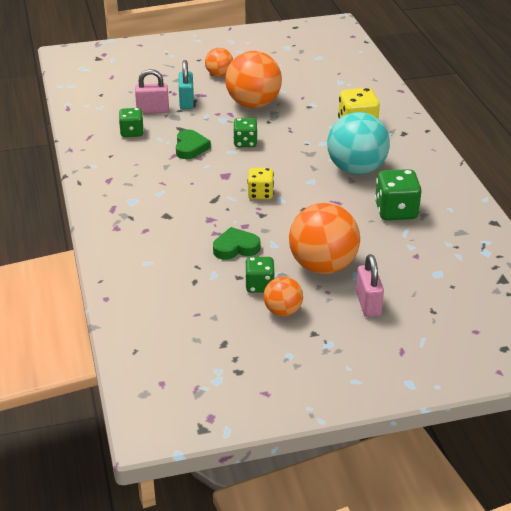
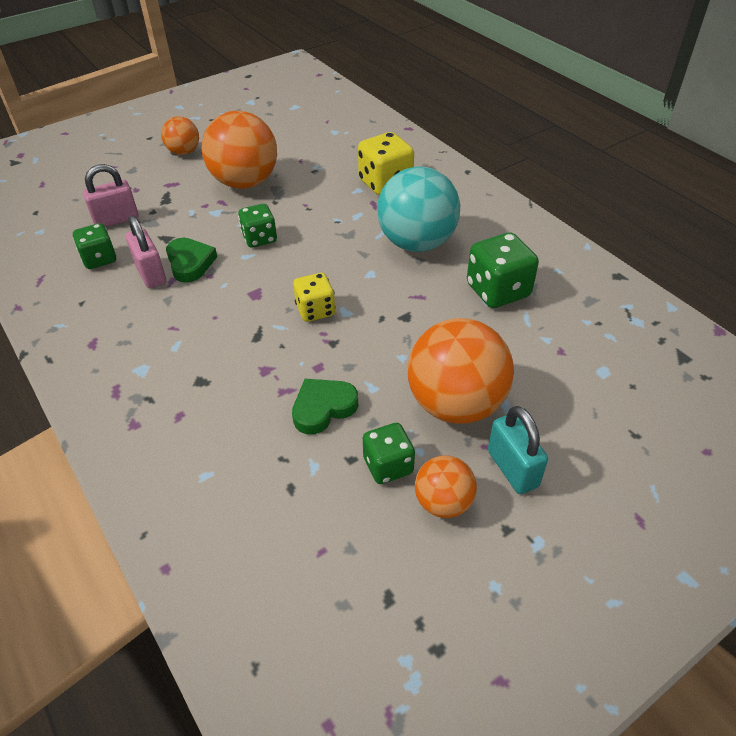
camera: 20 degrees left, 10 degrees up
(186, 102) = (157, 198): turquoise padlock -> turquoise padlock (512, 469)
(368, 304) = (549, 450): pink padlock -> pink padlock (151, 274)

